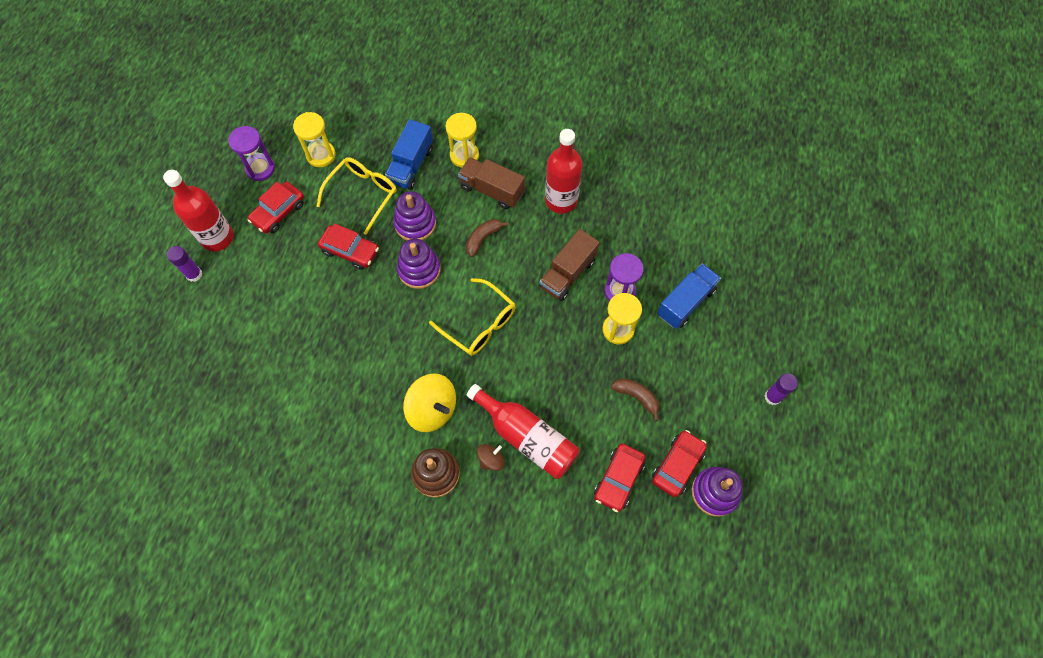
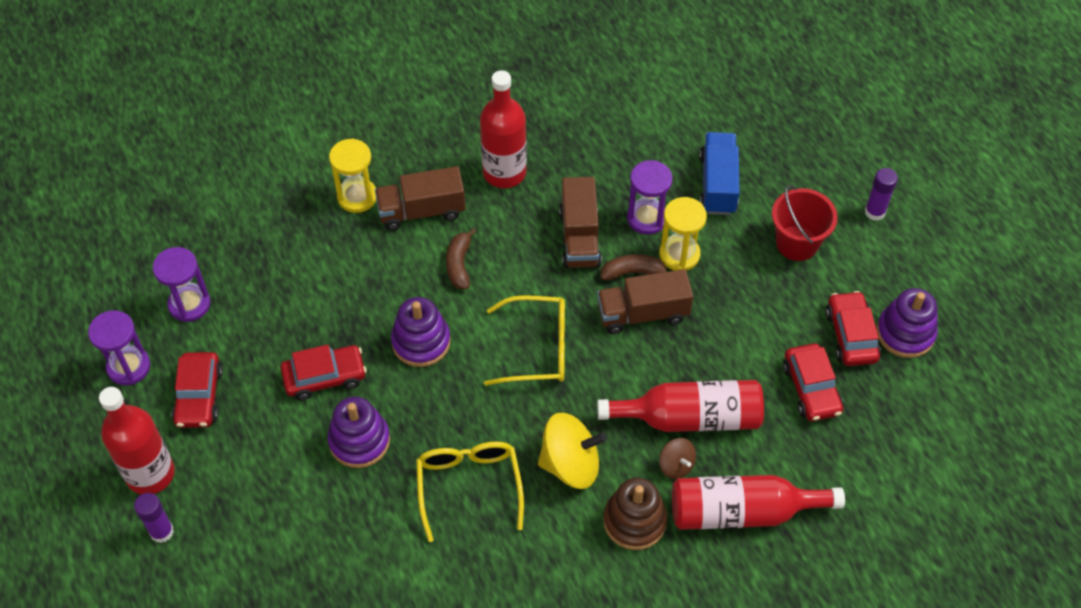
camera: 40 degrees left, 10 degrees down
(321, 155) = (189, 304): yellow hourglass -> purple hourglass
(363, 194) = (281, 311): yellow glasses -> yellow glasses (469, 486)
(411, 165) = (307, 245): blue truck -> none
(415, 223) = (370, 300): purple stacking toy -> purple stacking toy (359, 441)
(491, 460) = (676, 465): brown spinning top -> brown spinning top turned 135 degrees clockwise
(502, 520) = (741, 511): none -> red bottle
(560, 350) = (642, 313): none -> brown truck
(636, 397) = (756, 302): brown banana -> brown banana (633, 272)
(700, 378) = (797, 243): none -> red bucket

